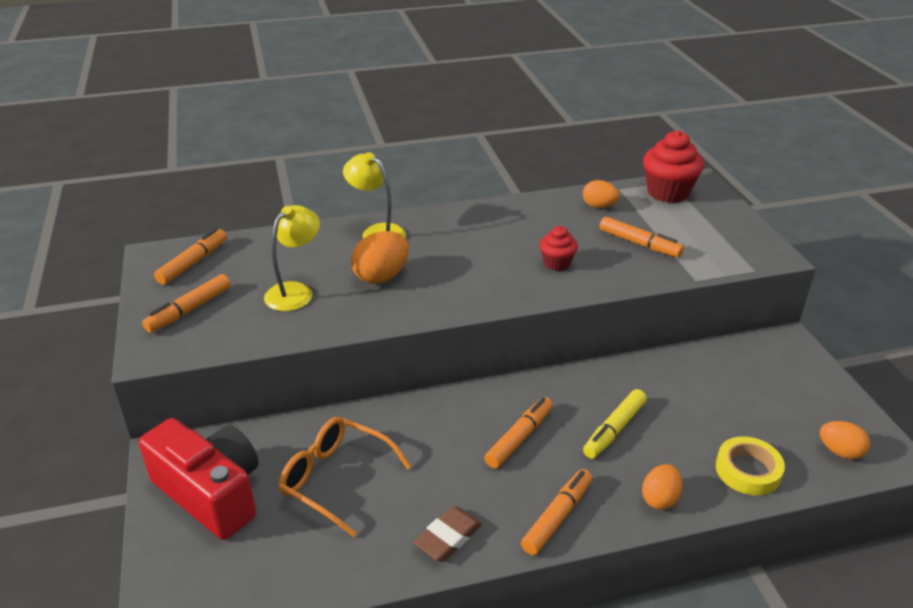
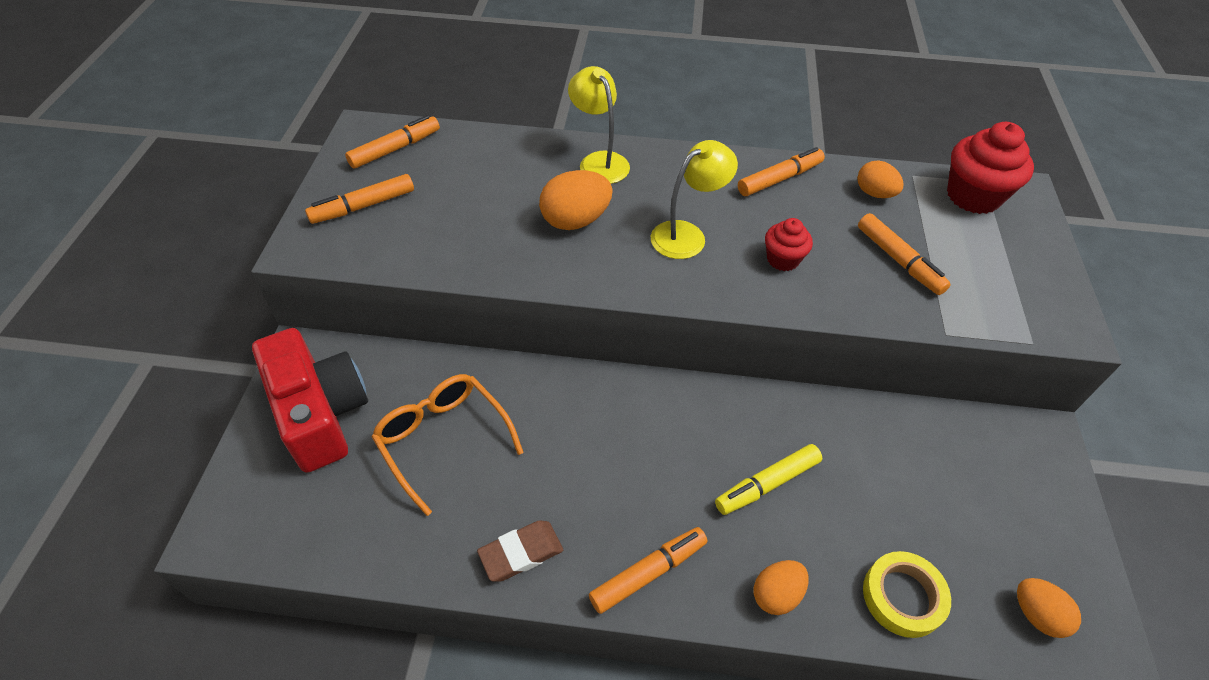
camera: 20 degrees right, 15 degrees up
(295, 291) = (477, 214): yellow lamp -> yellow lamp (687, 235)
(519, 438) = (655, 457): orange marker -> orange marker (780, 179)

